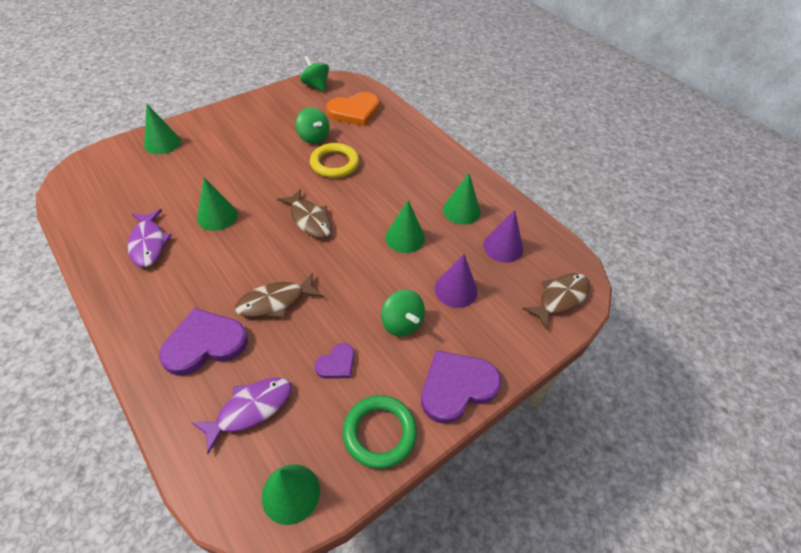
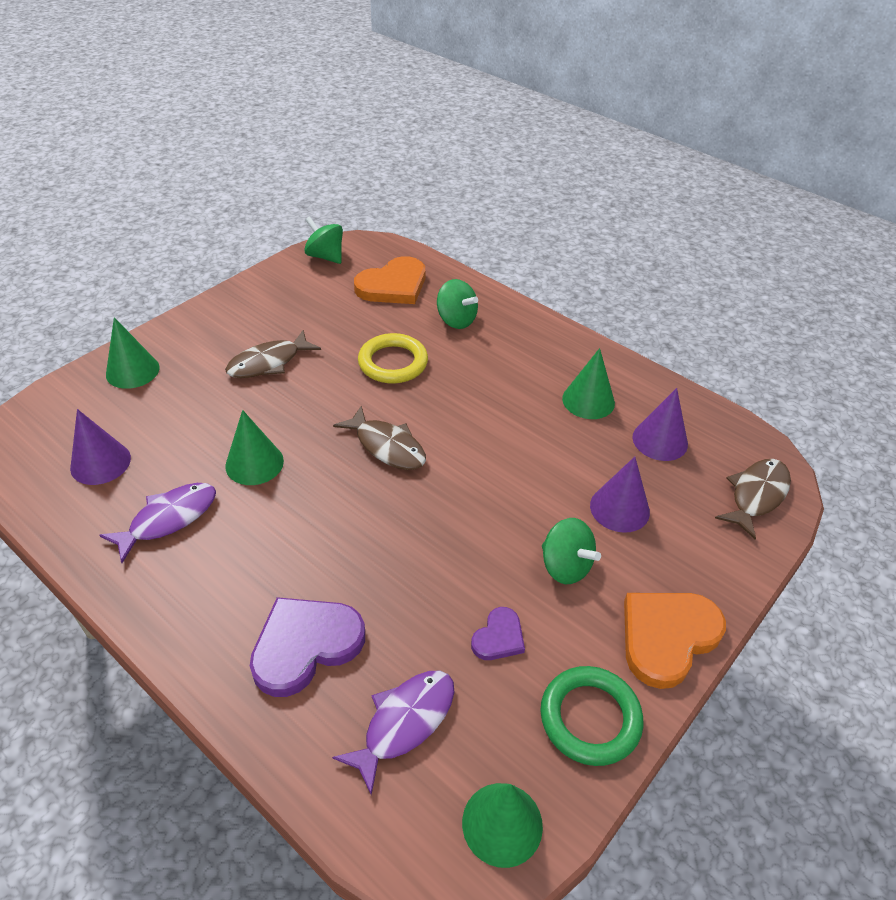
camera: 10 degrees left, 5 degrees down
(120, 199) = (100, 463): none -> purple cone
(148, 243) = (169, 519): purple fish -> purple fish turned 105 degrees counterclockwise
(275, 302) = (382, 569): brown fish -> brown fish (268, 363)
(313, 137) = (350, 331): green spinning top -> green spinning top (456, 320)
(405, 238) = (527, 450): green cone -> none
(456, 387) = (667, 637): purple heart -> orange heart

